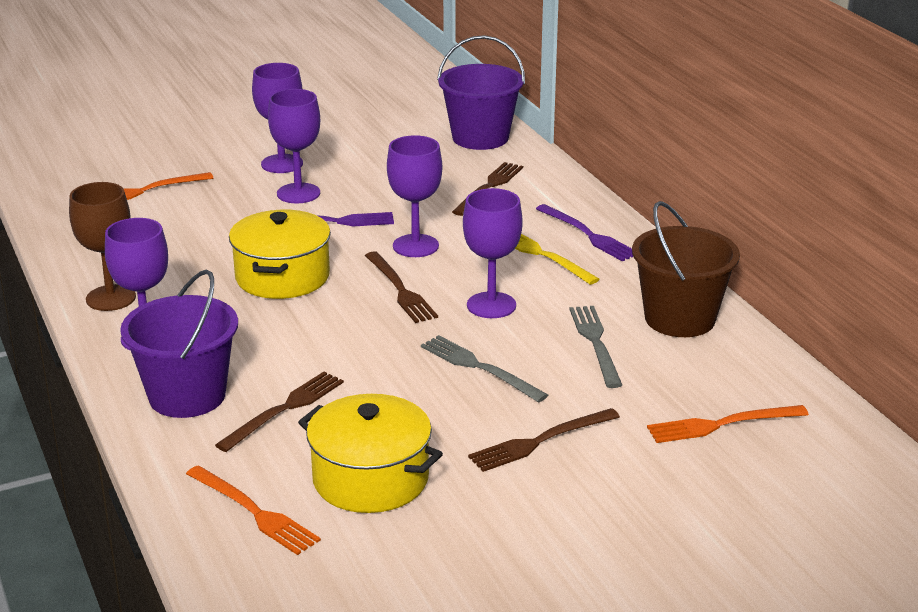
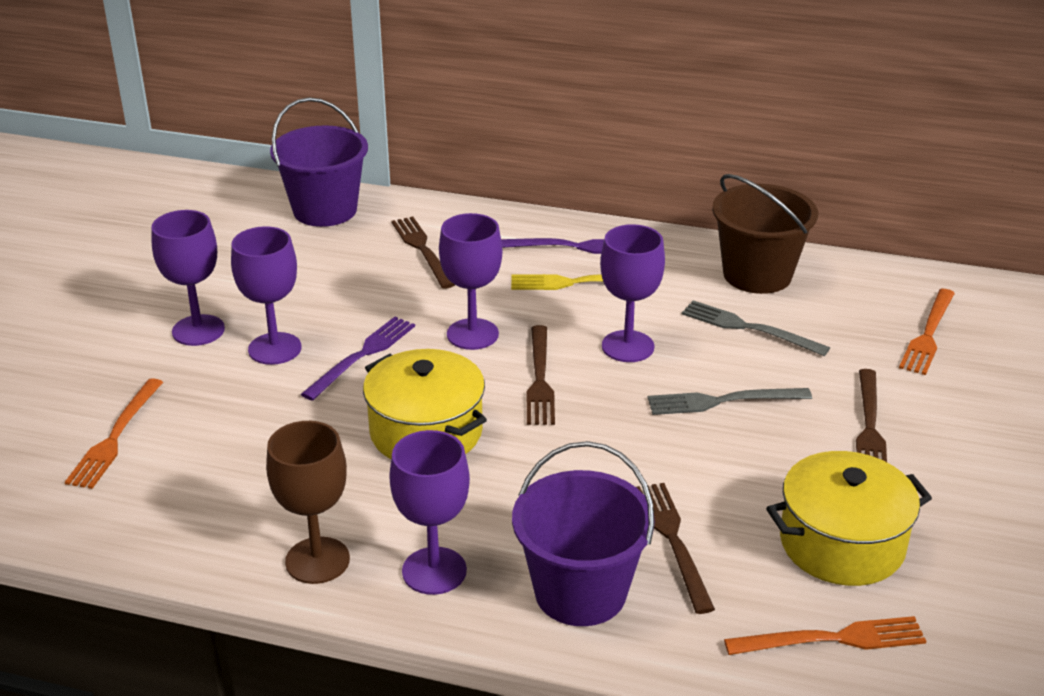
camera: 50 degrees left, 5 degrees up
(400, 290) = (539, 379): brown fork -> brown fork turned 75 degrees clockwise

